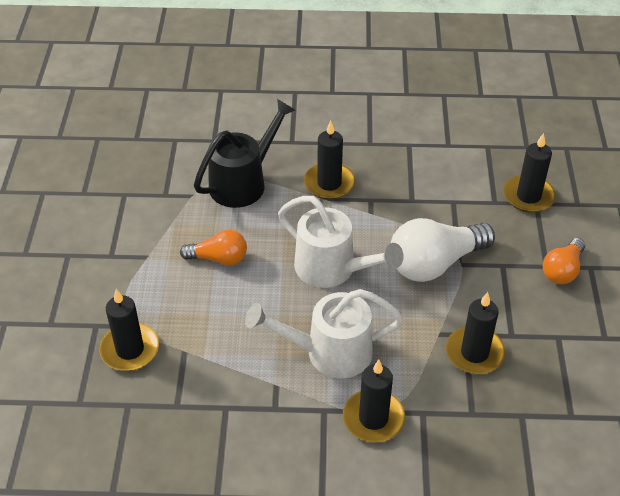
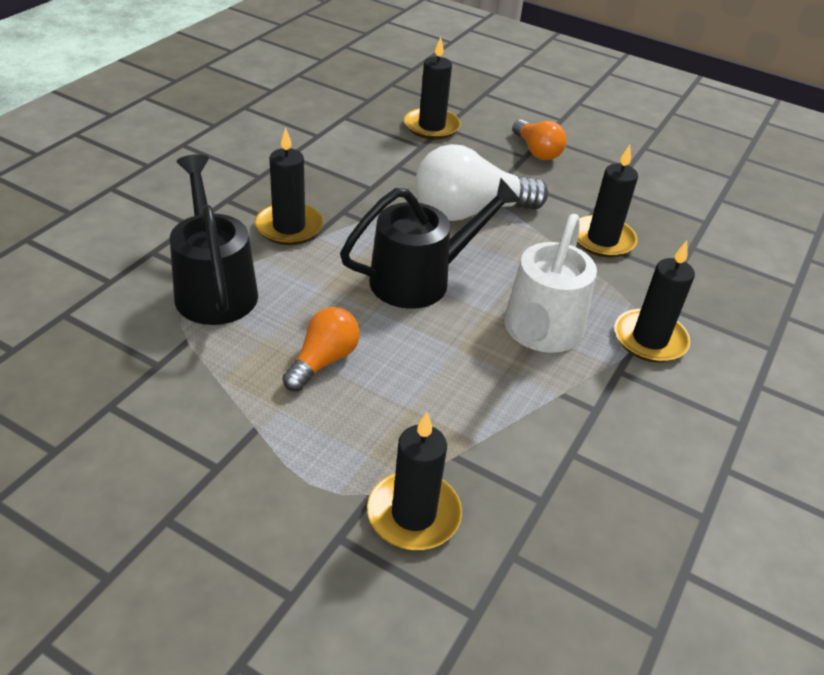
camera: 65 degrees left, 5 degrees down
(333, 269) = (421, 279): white watering can -> black watering can
(435, 263) = (470, 212): white light bulb -> white light bulb turned 75 degrees clockwise

